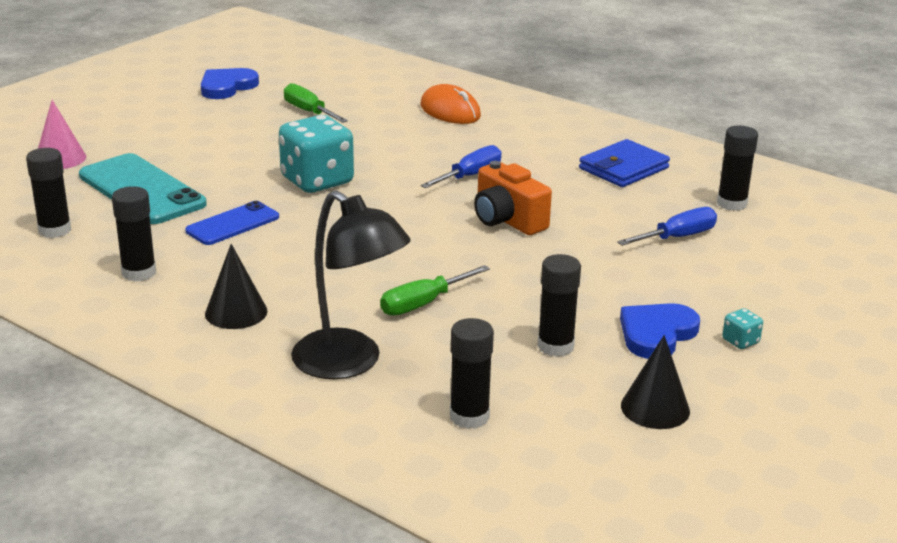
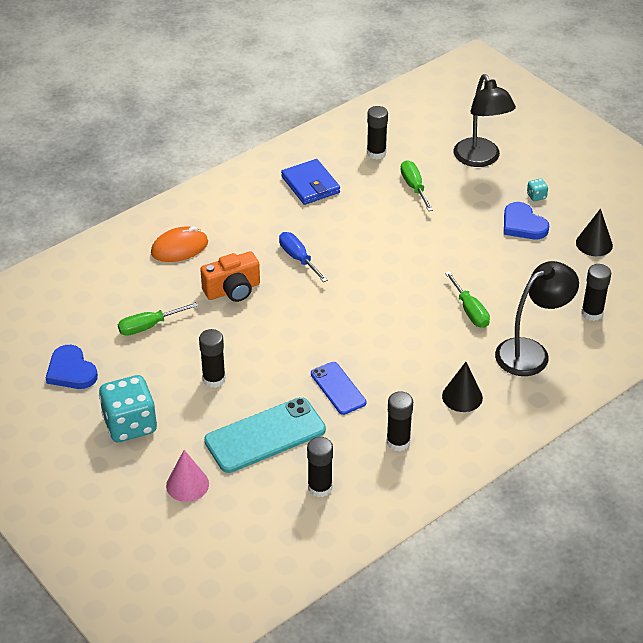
camera: 75 degrees left, 15 degrees up
(317, 181) = (281, 337): turquoise dice -> turquoise dice (130, 425)
(507, 220) = (371, 254): orange camera -> orange camera (233, 290)
(555, 346) = (528, 266): black glue stick -> black glue stick (214, 379)
(677, 237) = (414, 187): blue screwdriver -> green screwdriver
(792, 284) = (480, 159): none -> black lamp

